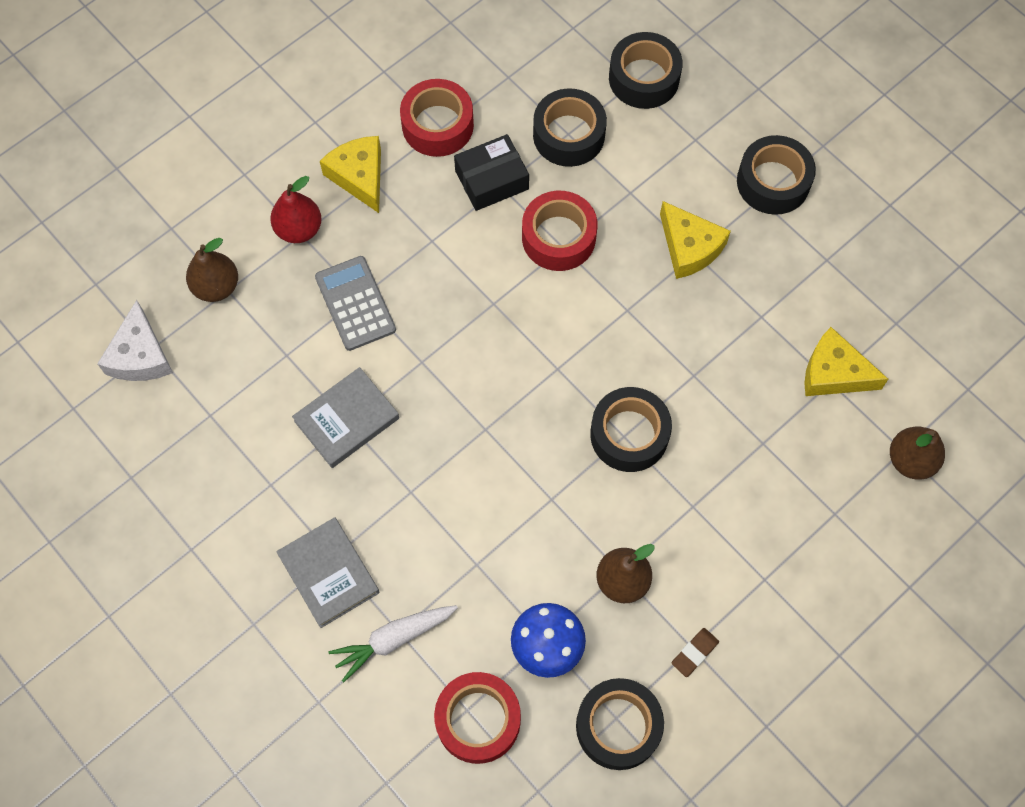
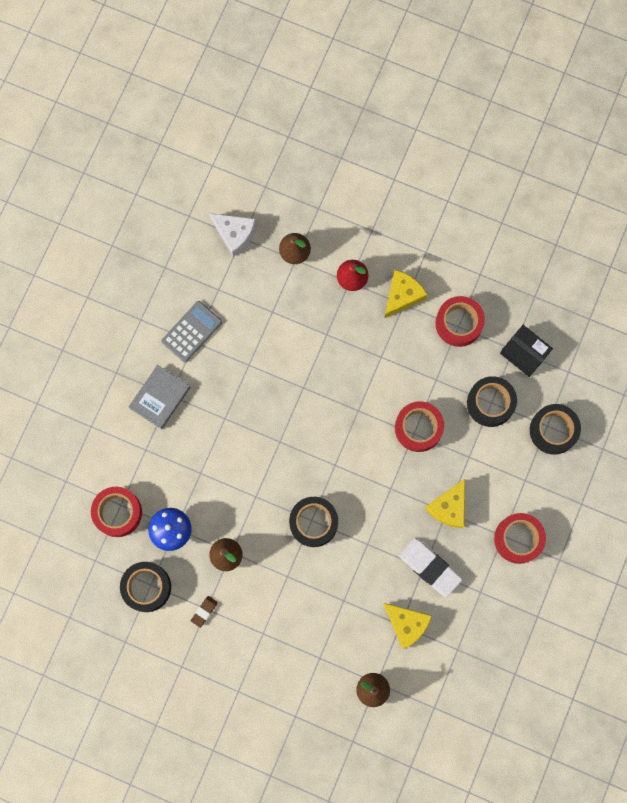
camera: 65 degrees right, 10 degrees up
(140, 355) = (235, 234): white cheese -> white cheese turned 120 degrees counterclockwise
(347, 420) = (250, 364): grey book -> none
(355, 303) = (321, 333): grey calculator -> grey calculator (191, 331)
(394, 639) = (140, 449): white carrot -> none
(491, 180) = (437, 372): black box -> black box (524, 353)
(694, 653) = (204, 611): brown eraser -> brown eraser turned 75 degrees counterclockwise
(764, 308) = (430, 567): none -> white eraser
(773, 182) = (518, 539): black tape -> red tape
(833, 373) = (407, 624): yellow cheese -> yellow cheese turned 135 degrees clockwise

